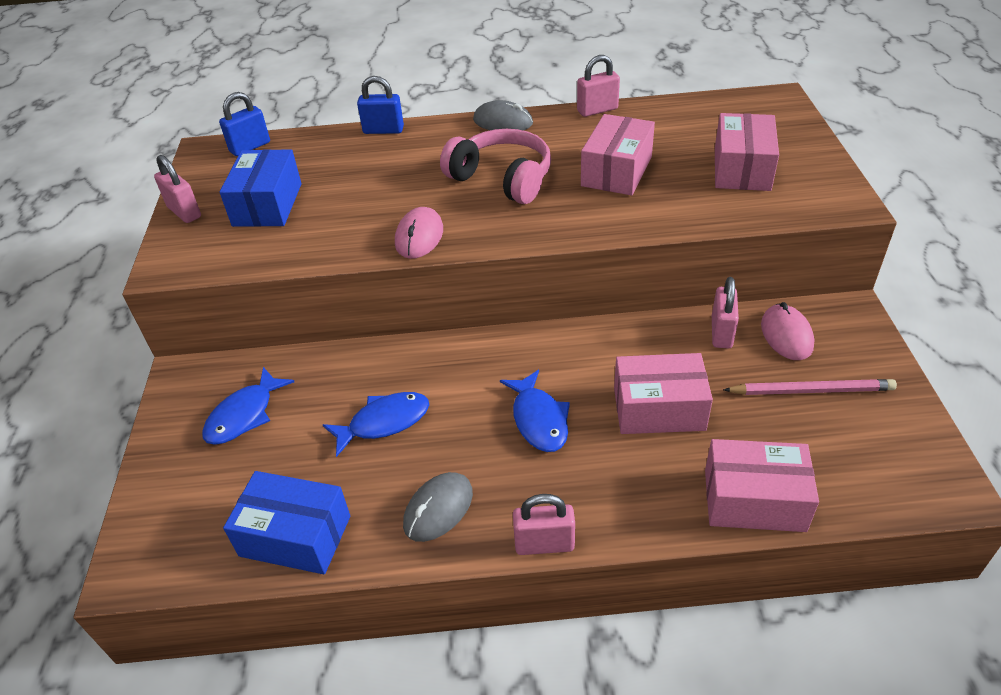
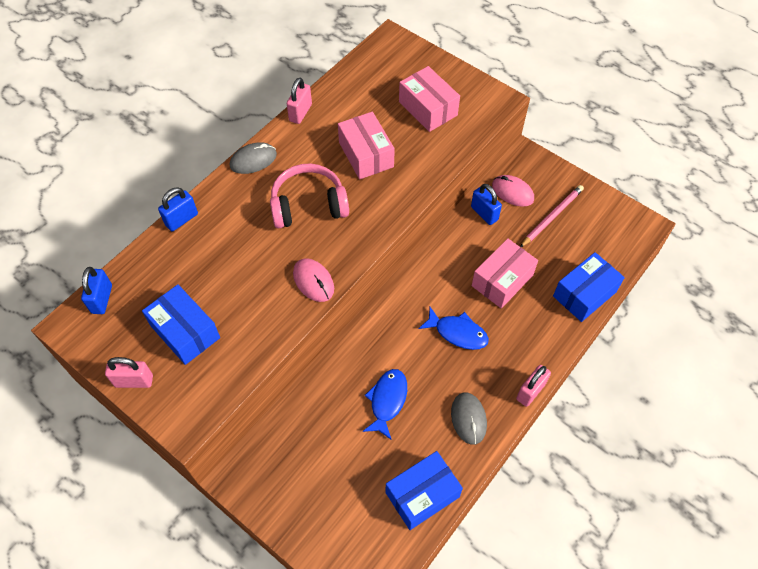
camera: 50 degrees left, 15 degrees up
(244, 415) = (308, 465): blue fish -> none
(721, 333) = (484, 213): pink padlock -> blue padlock
(754, 500) = (584, 294): pink box -> blue box

